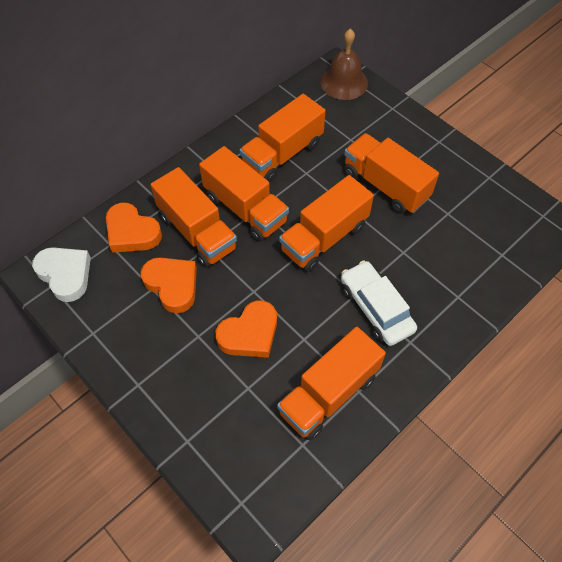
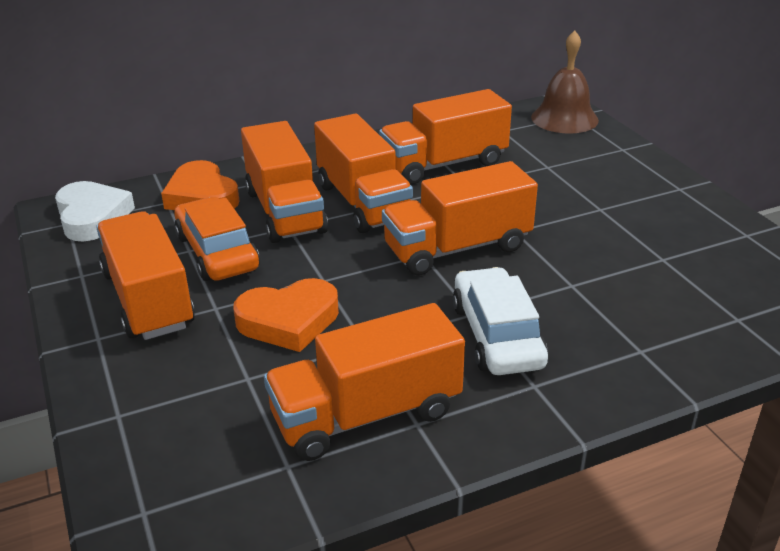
camera: 20 degrees right, 25 degrees down
(172, 285) = (217, 252): orange heart -> orange car
(385, 185) = (576, 215): orange truck -> orange truck (148, 299)

